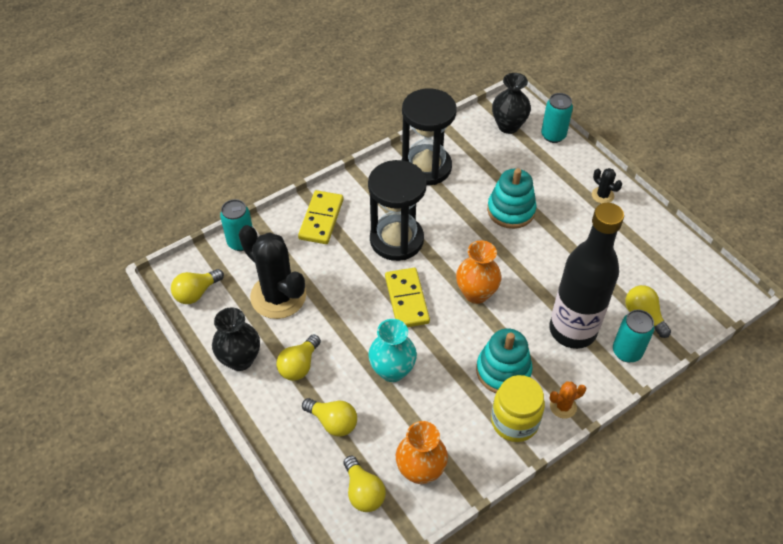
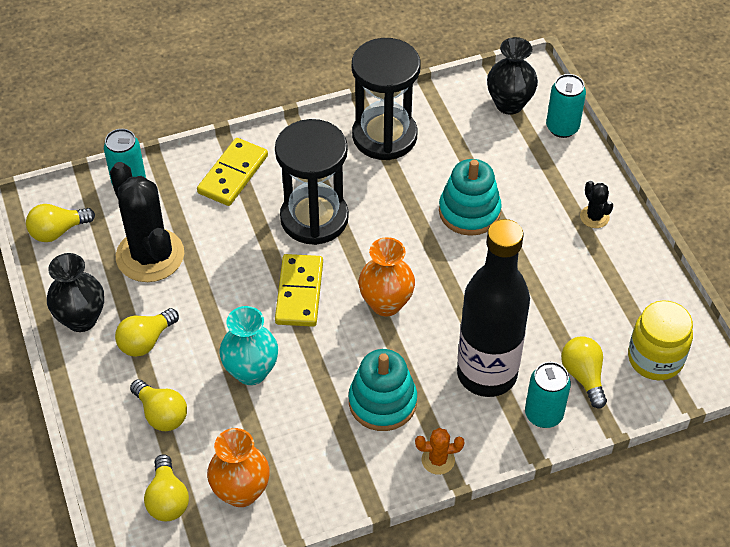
camera: 15 degrees right, 0 degrees up
(514, 421) = (372, 463): yellow jar -> yellow jar (655, 358)

